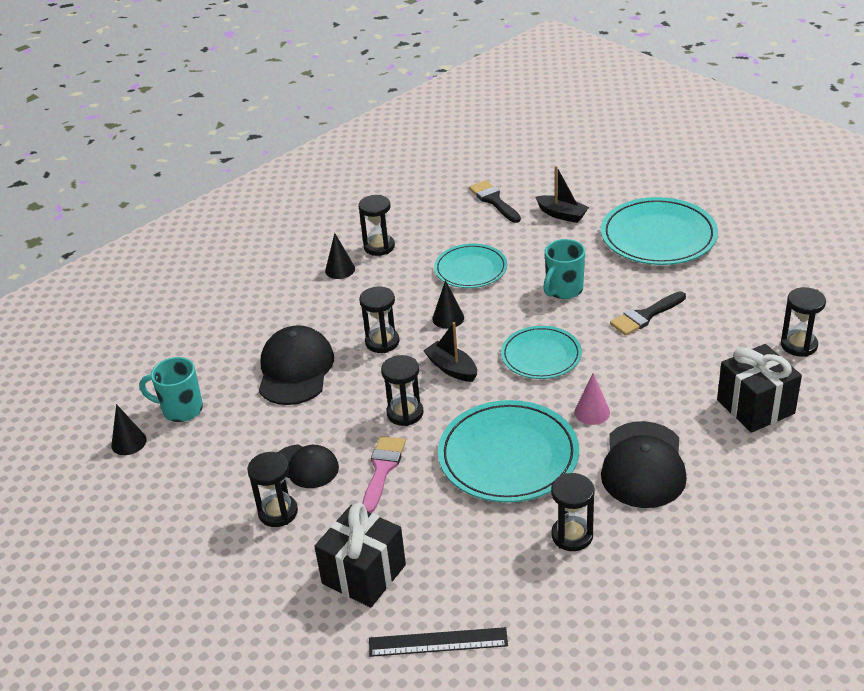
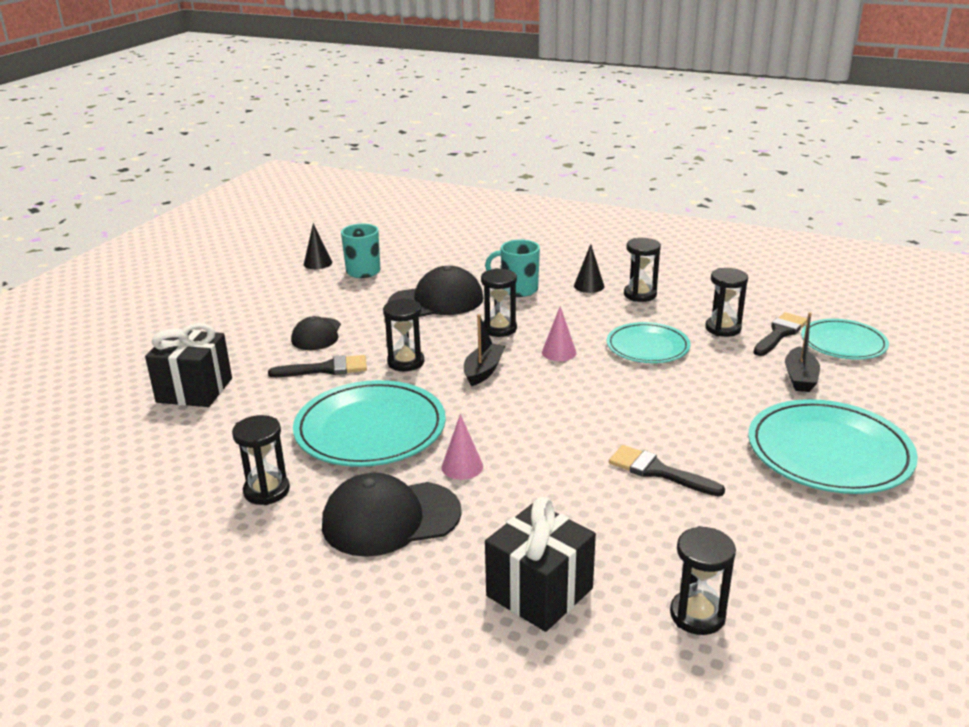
camera: 65 degrees right, 10 degrees down
(278, 512) = (258, 336): black hourglass -> black hourglass (723, 328)
(382, 469) = (326, 369): pink brush -> black brush
(438, 642) = (118, 444): black ruler -> none
(448, 318) = (559, 352): black cone -> pink cone
(541, 356) = (536, 416): turquoise plate -> turquoise plate (843, 343)
(563, 290) = (660, 407): turquoise mug -> turquoise mug (518, 289)

